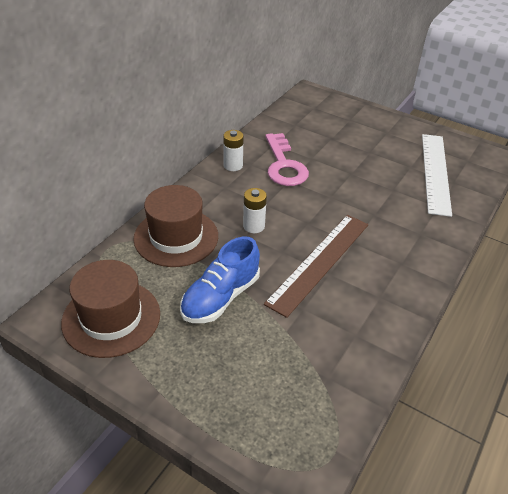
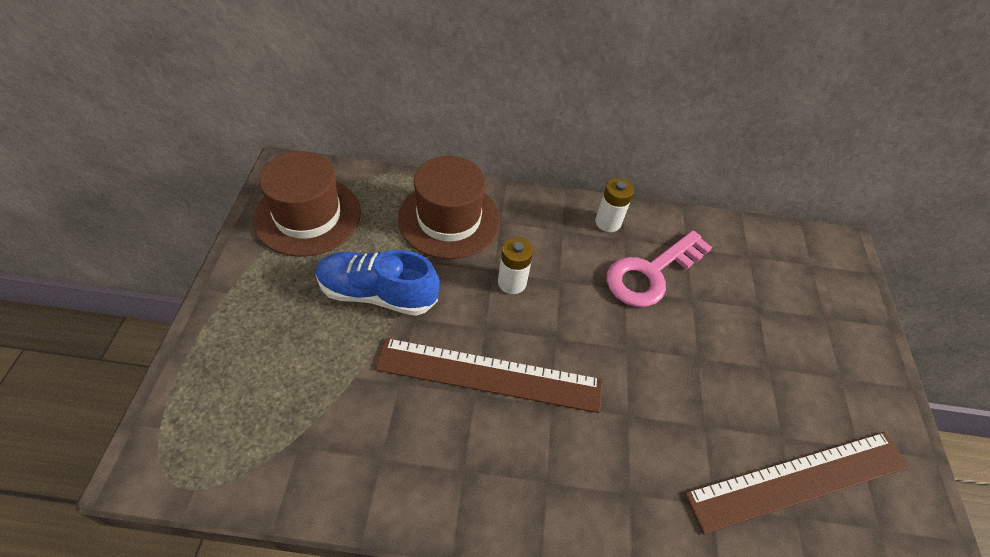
camera: 60 degrees right, 10 degrees up
(435, 172) = (798, 479): white ruler -> brown ruler

